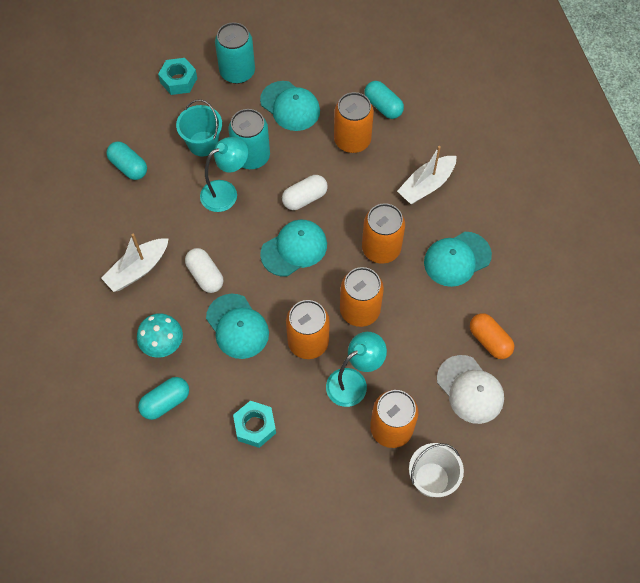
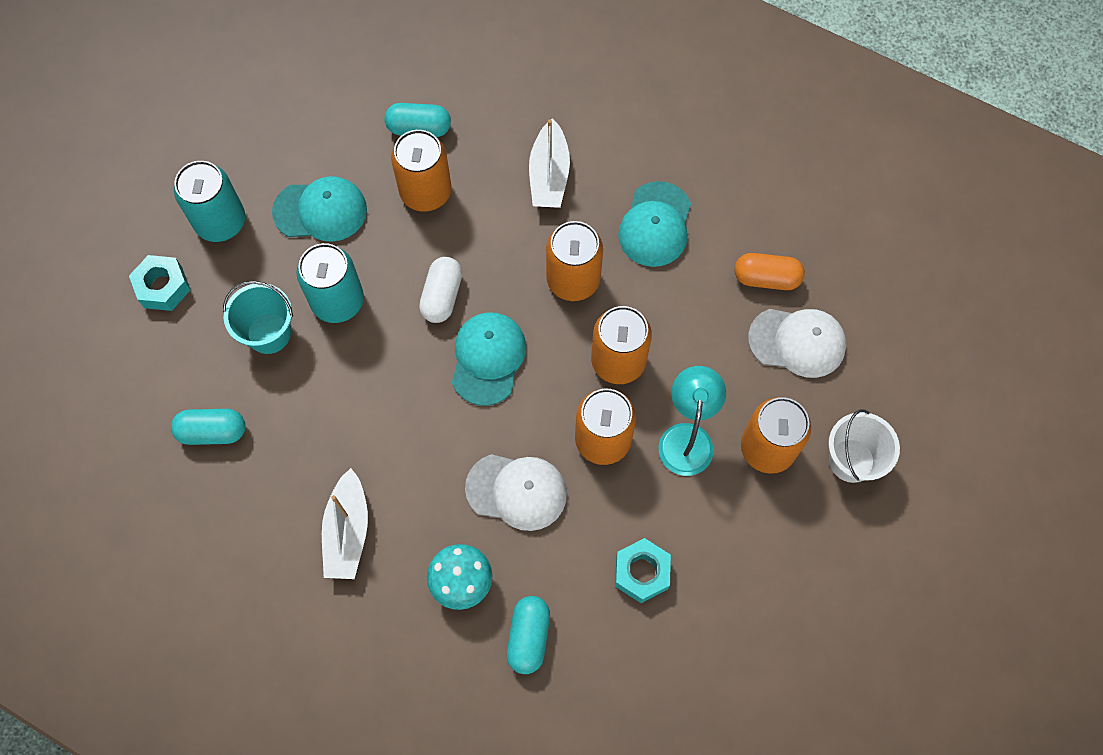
camera: 45 degrees left, 5 degrees up
(205, 275) = (426, 470): white capsule -> none
(226, 192) = (352, 363): turquoise lamp -> none
(237, 326) = (516, 491): turquoise cap -> white cap

